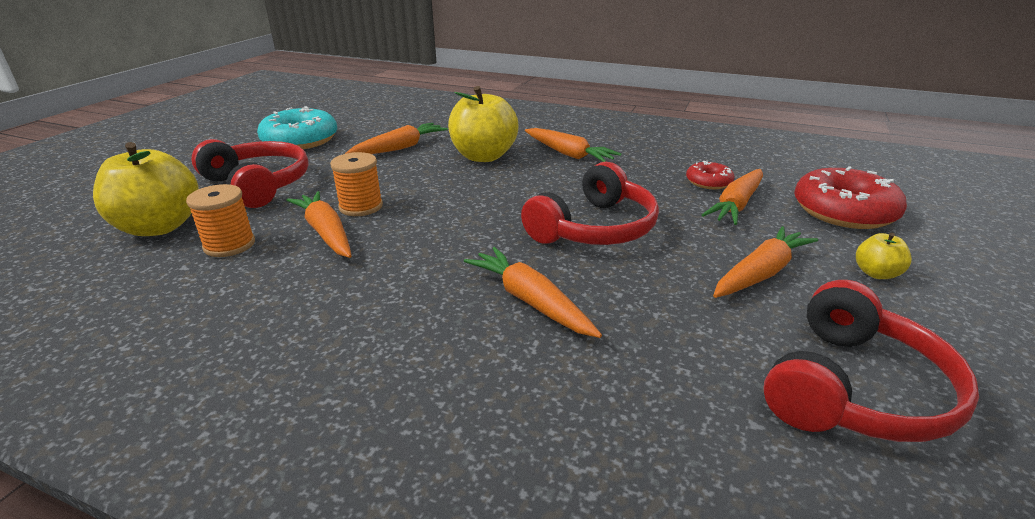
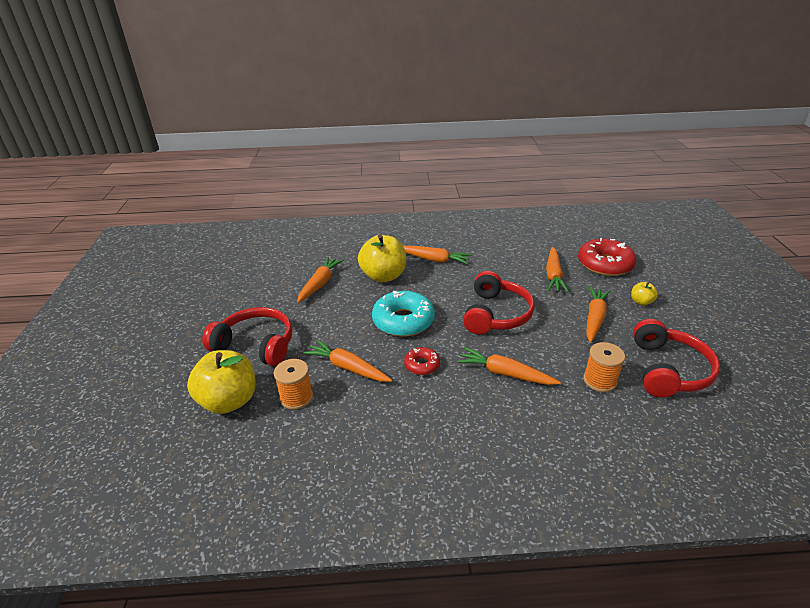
camera: 25 degrees left, 5 degrees up
(300, 140) = (238, 296): turquoise donut -> turquoise donut (403, 321)
(361, 207) = (347, 341): orange spool -> orange spool (599, 380)
(708, 182) = (528, 261): red donut -> red donut (422, 365)

